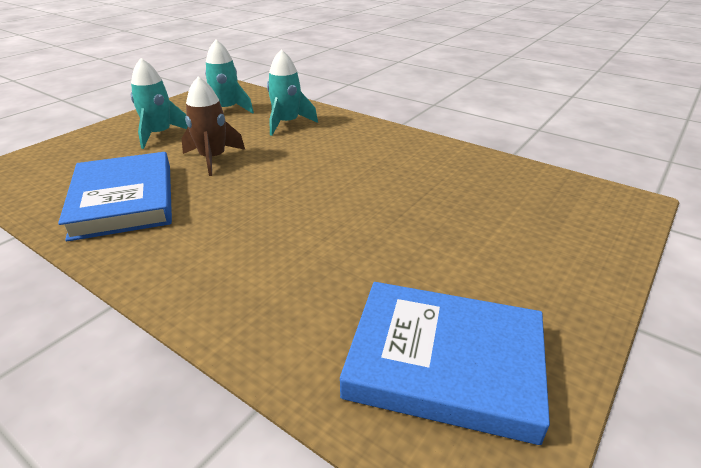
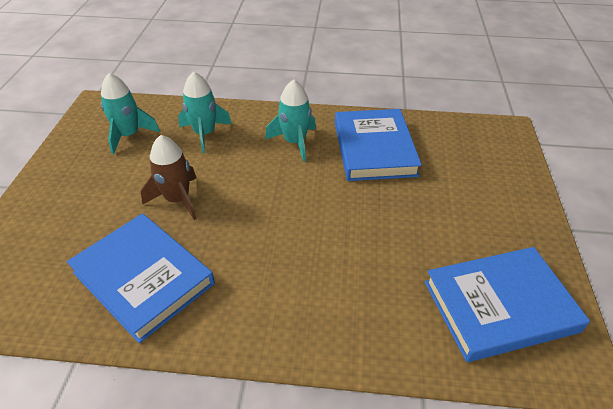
camera: 30 degrees left, 10 degrees up
(159, 134) = (92, 189): turquoise rocket -> turquoise rocket (294, 142)
(439, 174) = (374, 149): none -> blue book

